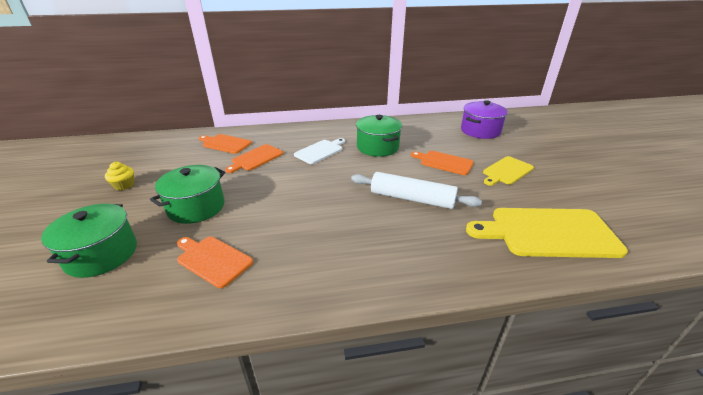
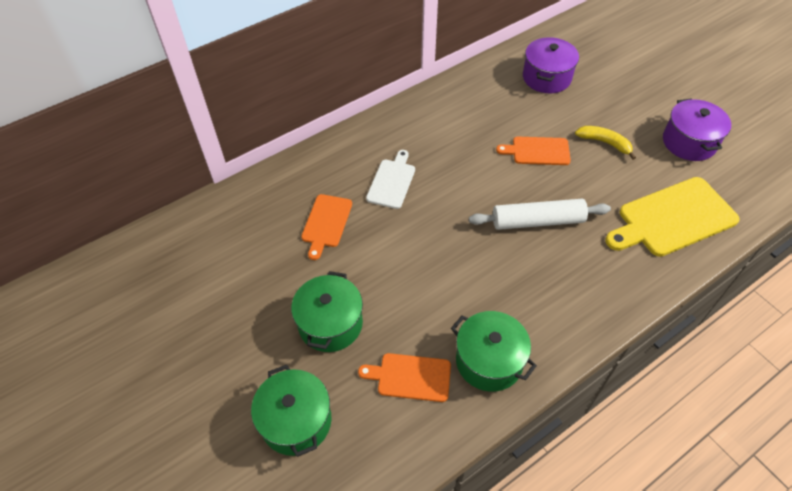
camera: 25 degrees left, 20 degrees up
(124, 185) = (211, 329): yellow cupcake -> none
(225, 144) = (263, 211): orange cutting board -> none
(377, 147) = (452, 150): green pot -> green pot (489, 361)
(506, 171) = (604, 143): yellow cutting board -> yellow banana
(592, 189) = (689, 142): none -> purple pot

